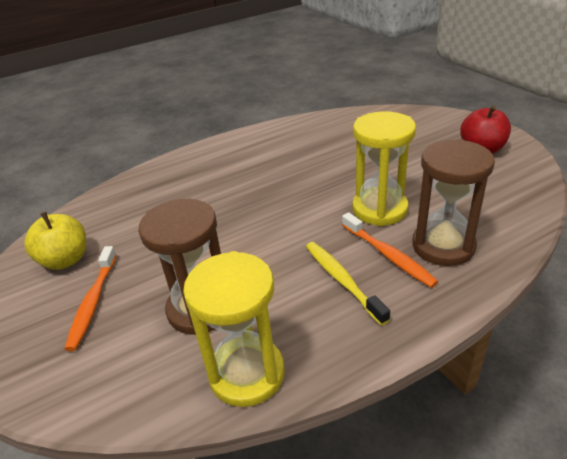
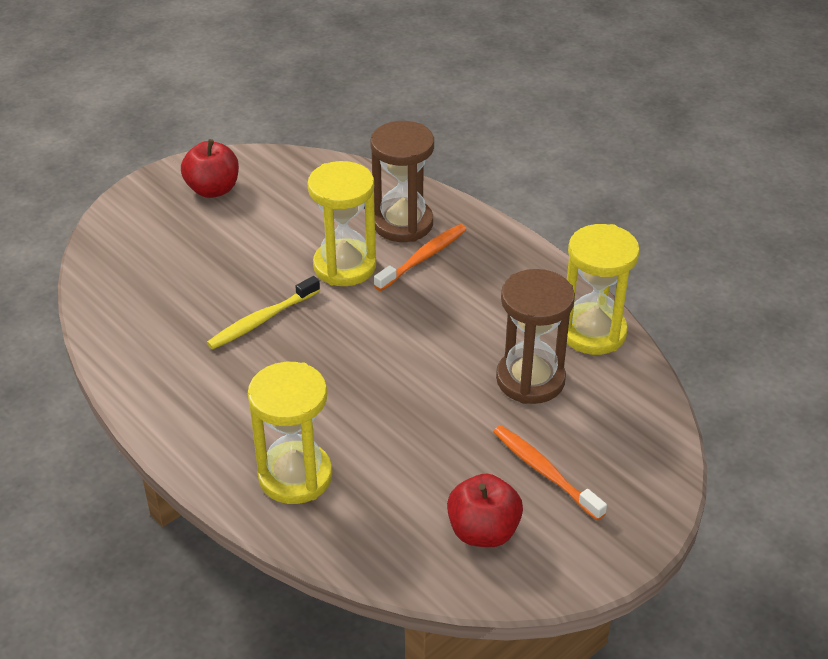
camera: 105 degrees left, 5 degrees up
(65, 260) = (483, 531): yellow apple -> red apple
(93, 302) = (544, 472): orange toothbrush -> orange toothbrush turned 120 degrees counterclockwise
(169, 183) = (295, 476): none -> yellow hourglass
(342, 280) = (466, 286): yellow toothbrush -> yellow toothbrush (262, 320)

